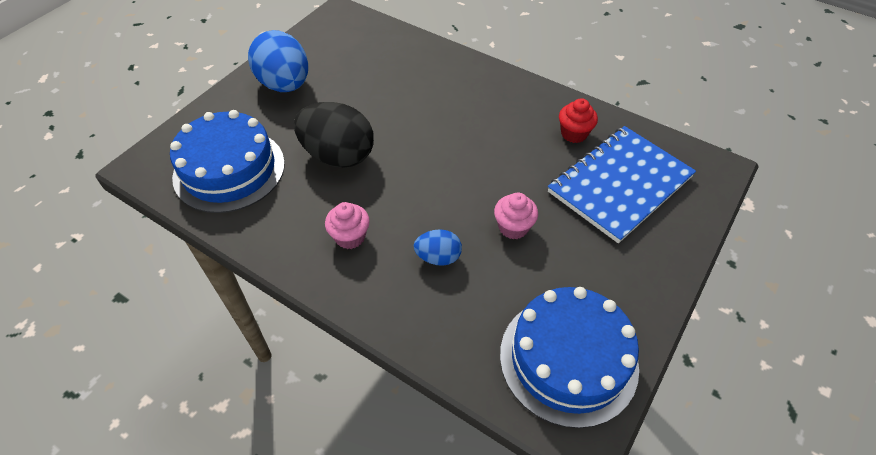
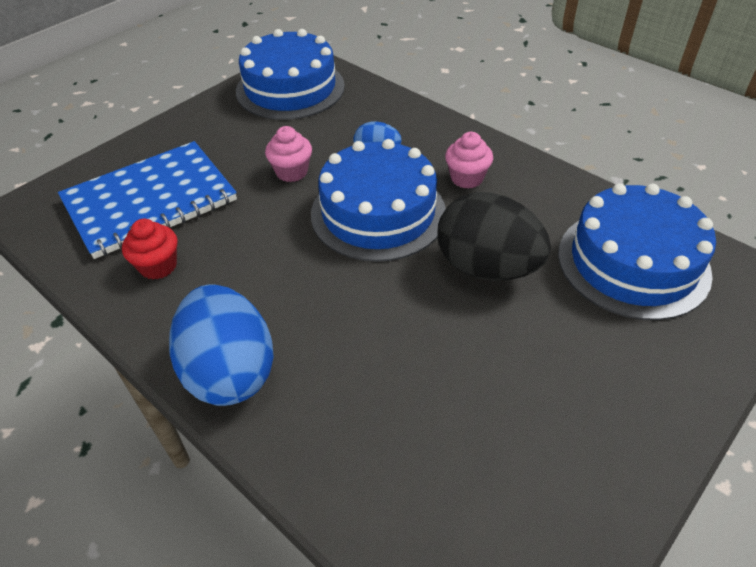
camera: 170 degrees left, 5 degrees down
(285, 85) = (596, 407): blue egg -> blue egg (230, 371)
(425, 193) = (378, 212): none -> blue cake

